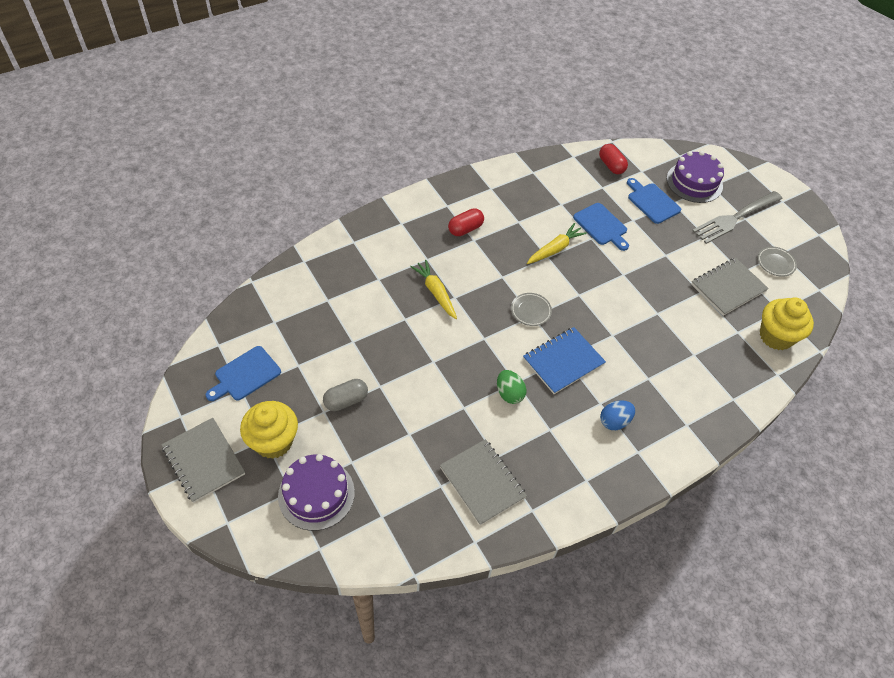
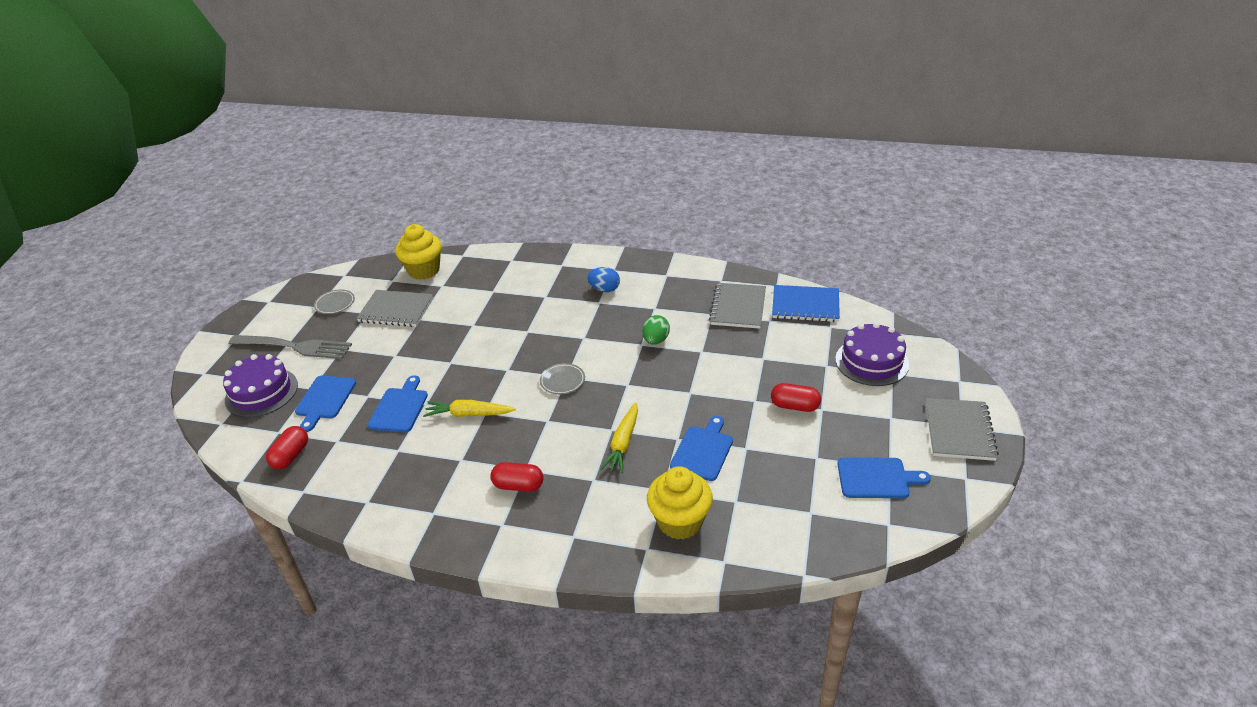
camera: 130 degrees left, 15 degrees down
(273, 441) = (884, 411): yellow cupcake -> yellow cupcake (680, 522)
(346, 400) = (794, 406): grey capsule -> red capsule
(379, 320) = (703, 451): none -> blue cutting board
(563, 361) = (588, 336): blue notebook -> blue notebook (805, 305)

